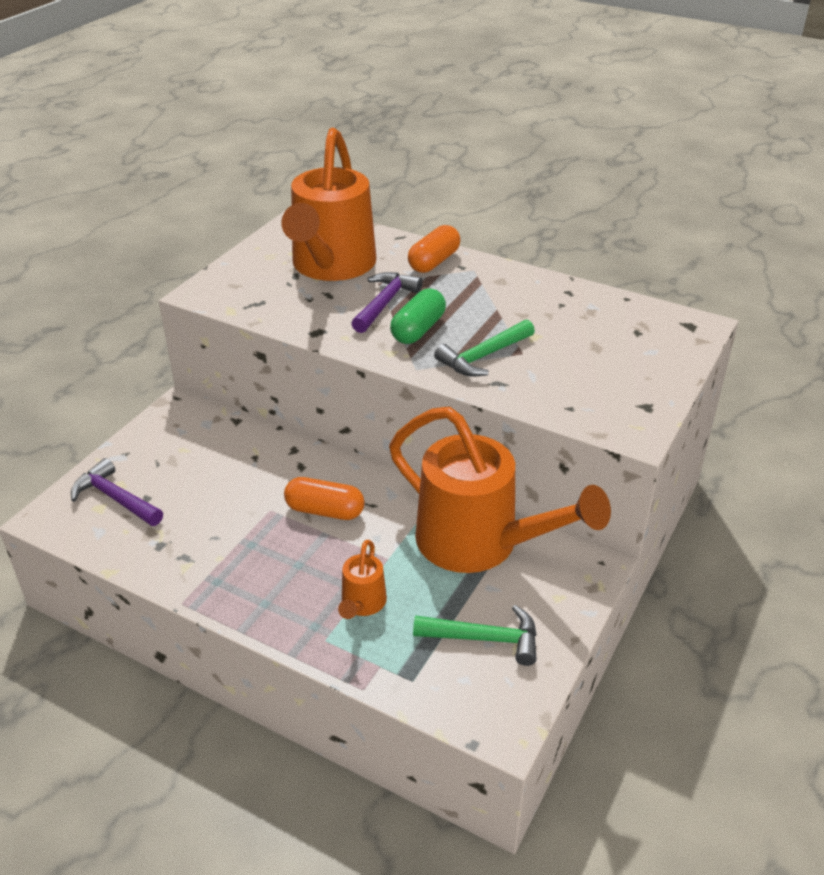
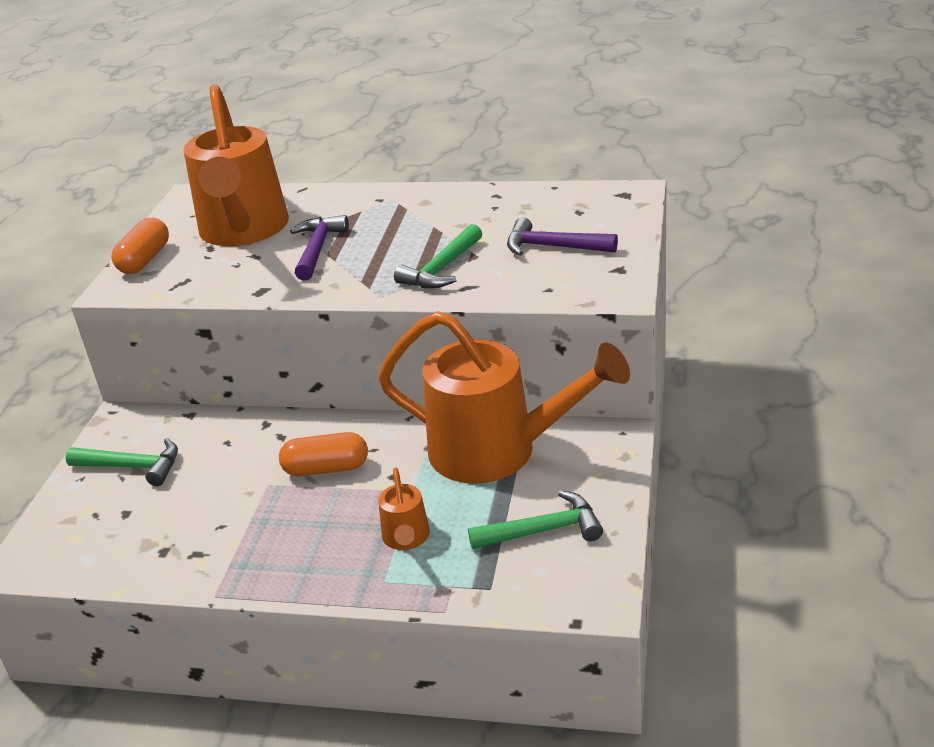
camera: 15 degrees left, 5 degrees down
(115, 498) = (91, 523): purple hammer -> purple hammer (553, 247)
(170, 456) = (132, 467): none -> green hammer
(418, 330) = (364, 263): green capsule -> none
(434, 262) = (349, 202): orange capsule -> orange capsule (145, 260)

